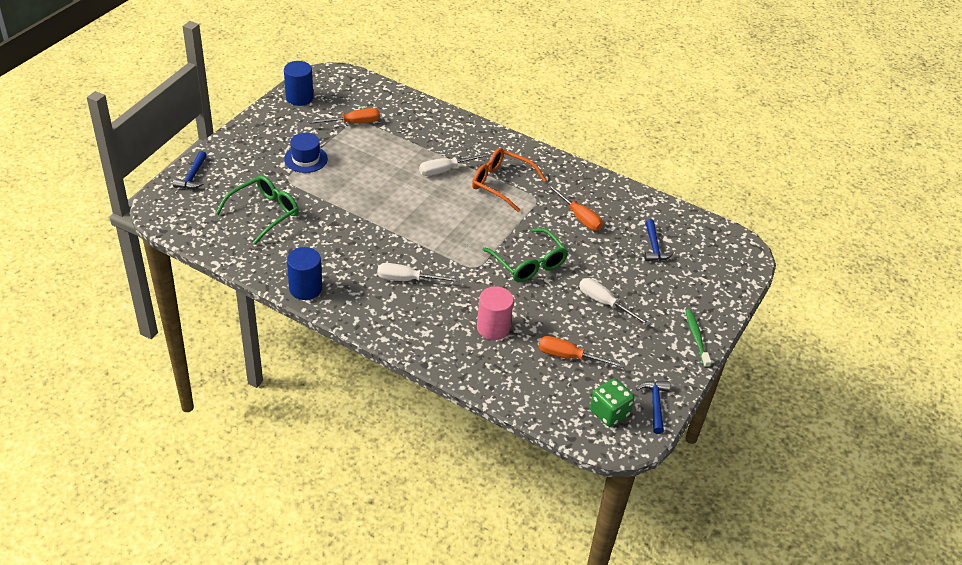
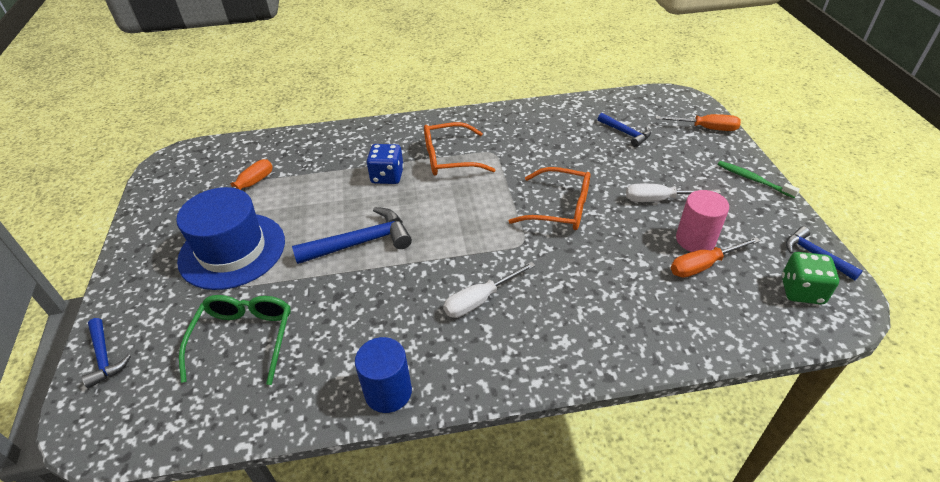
camera: 35 degrees left, 0 degrees up
(299, 98) = (161, 196): blue cylinder -> none
(305, 159) = (232, 250): blue hat -> blue hat, size x1.85
(380, 202) = (361, 242): none -> blue hammer
(445, 170) = (387, 176): white screwdriver -> blue dice
(493, 328) = (613, 288): pink cylinder -> pink cylinder (695, 239)
(528, 263) = (559, 208): green glasses -> orange glasses
(579, 217) = (544, 146): orange screwdriver -> orange screwdriver (705, 128)

